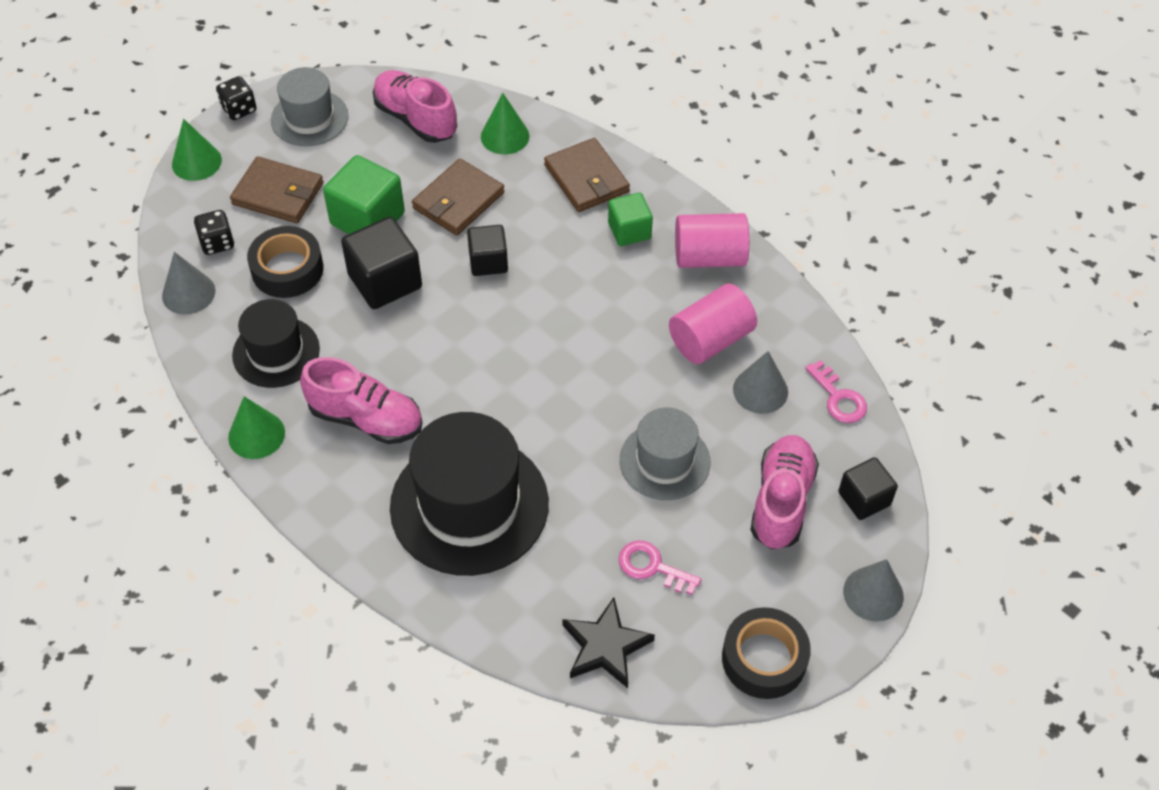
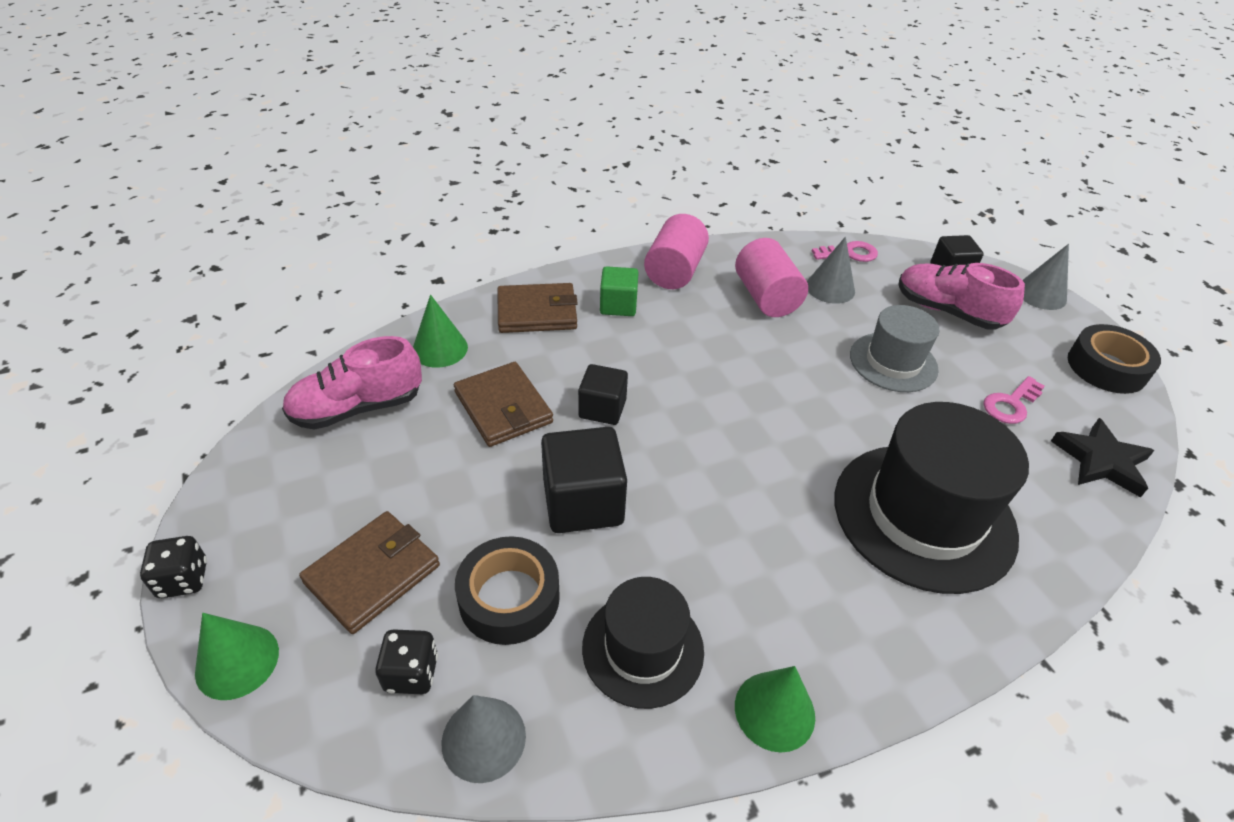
camera: 70 degrees left, 10 degrees down
(309, 118) = (270, 505): grey hat -> none
(366, 418) = (782, 577): pink shoe -> none
(367, 219) = (478, 492): green cube -> none

